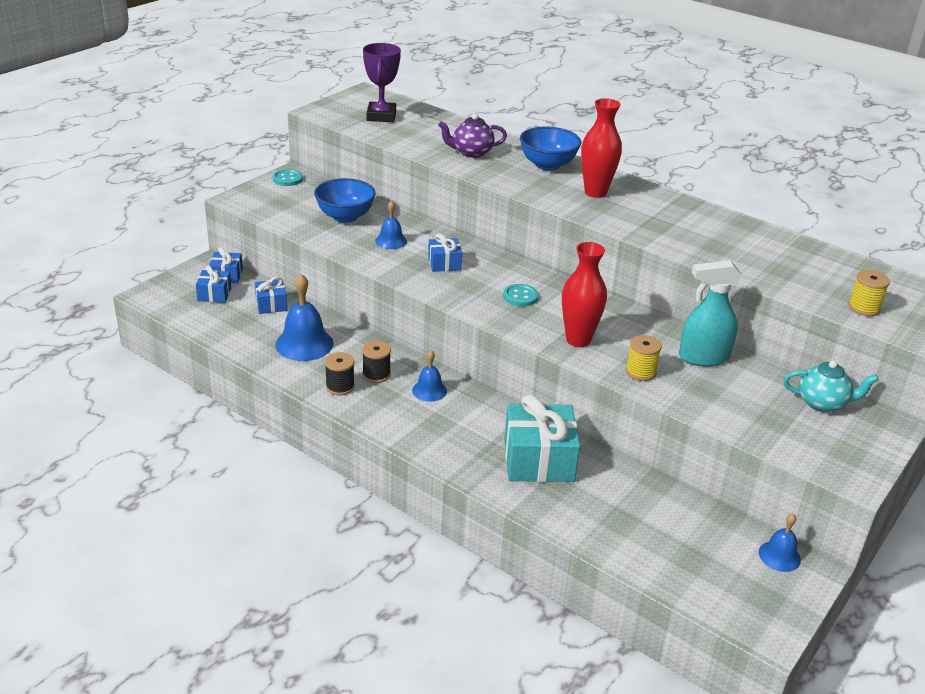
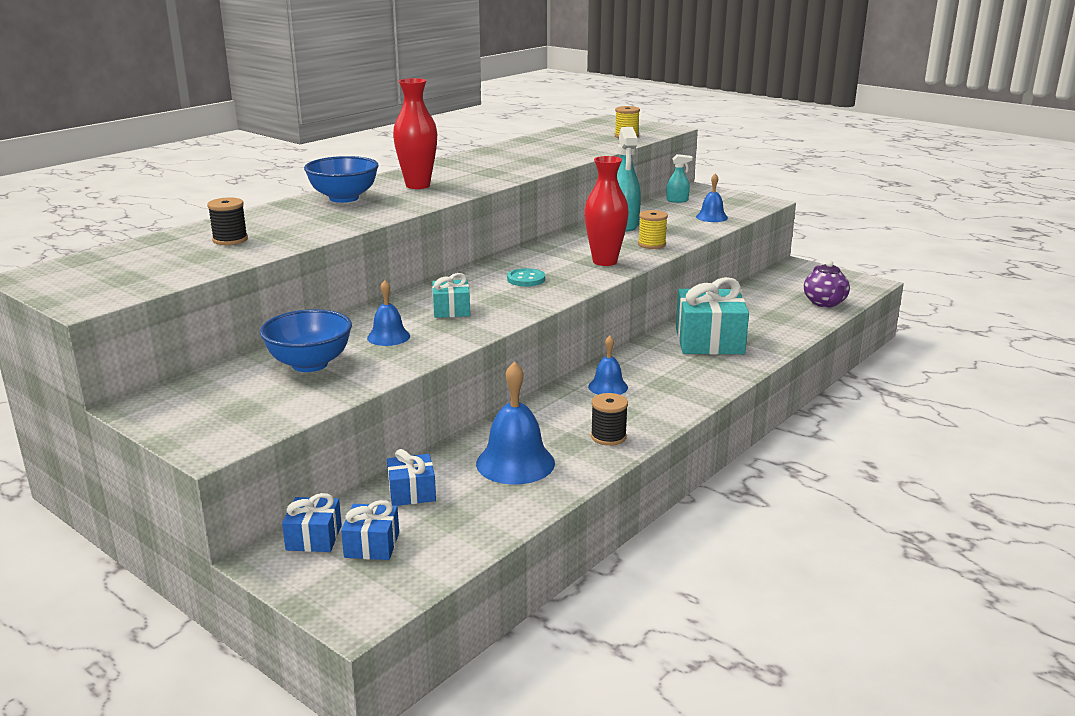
camera: 85 degrees left, 10 degrees down
(287, 179) = (157, 408): turquoise button -> none
(376, 374) = (581, 415): black spool -> black spool (230, 240)
(381, 116) = (139, 266): purple trophy -> none
(444, 263) = (451, 310): blue gift -> turquoise gift
(471, 152) = (294, 225): purple teapot -> purple teapot (825, 303)
(779, 556) = (790, 272): blue bell -> blue bell (711, 217)
(822, 403) = (677, 200): turquoise teapot -> turquoise spray bottle

